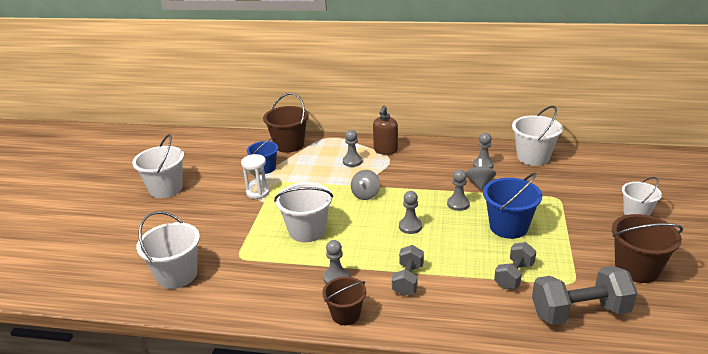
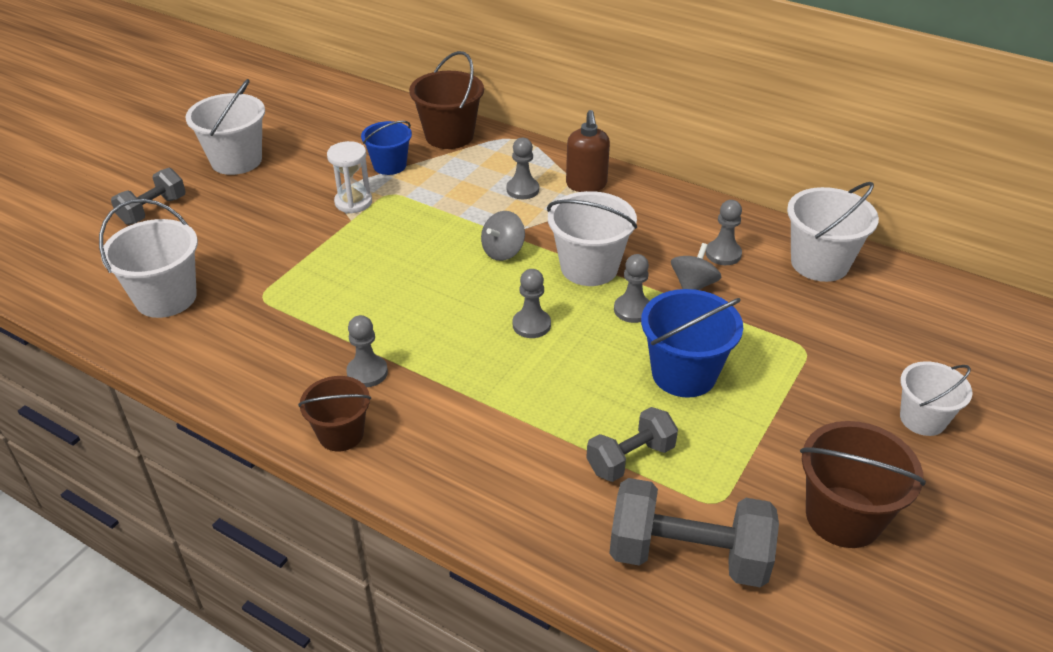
camera: 20 degrees right, 10 degrees up
(307, 231) = (379, 285): white bucket -> white bucket (589, 267)
(385, 150) = (586, 184): brown soap dispenser -> brown soap dispenser turned 45 degrees counterclockwise
(408, 280) = (465, 411): grey dumbbell -> grey dumbbell (153, 210)

